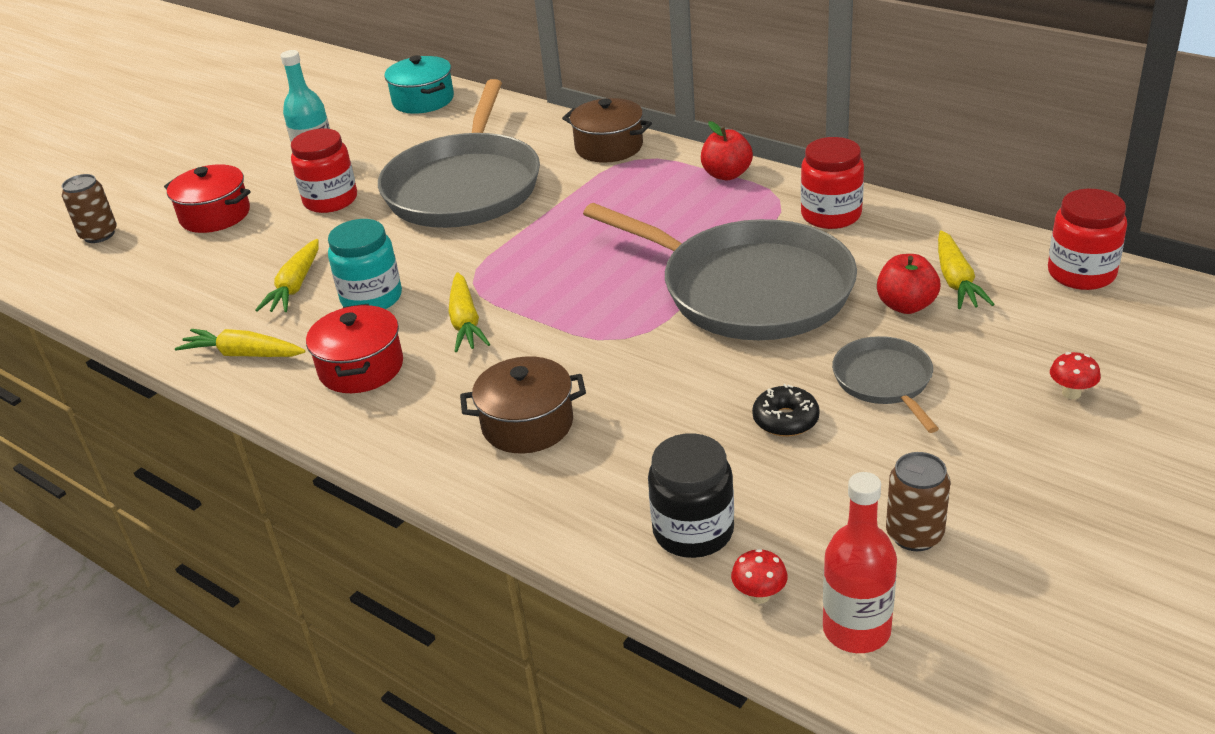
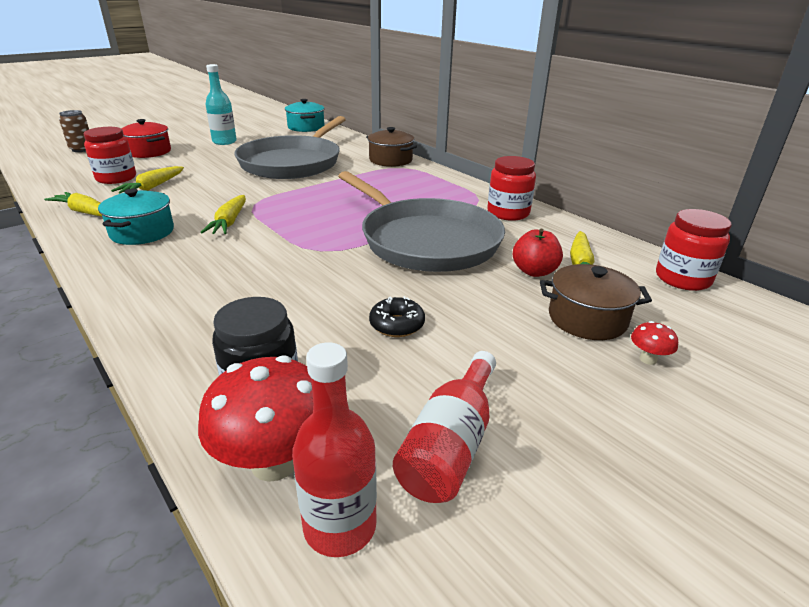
camera: 10 degrees right, 5 degrees down
(330, 200) = (214, 156): red jar -> red jar (116, 178)
(361, 368) = (142, 232): red pot -> turquoise pot
(372, 298) = (187, 200): turquoise jar -> none
(527, 424) = (210, 286): brown pot -> brown pot (587, 319)
(726, 174) = (452, 183): red apple -> none
(759, 595) = (274, 462): red mushroom -> red mushroom, size x2.22
(884, 381) = (491, 316): grey pan -> none
(914, 535) = (450, 444): brown can -> red bottle

